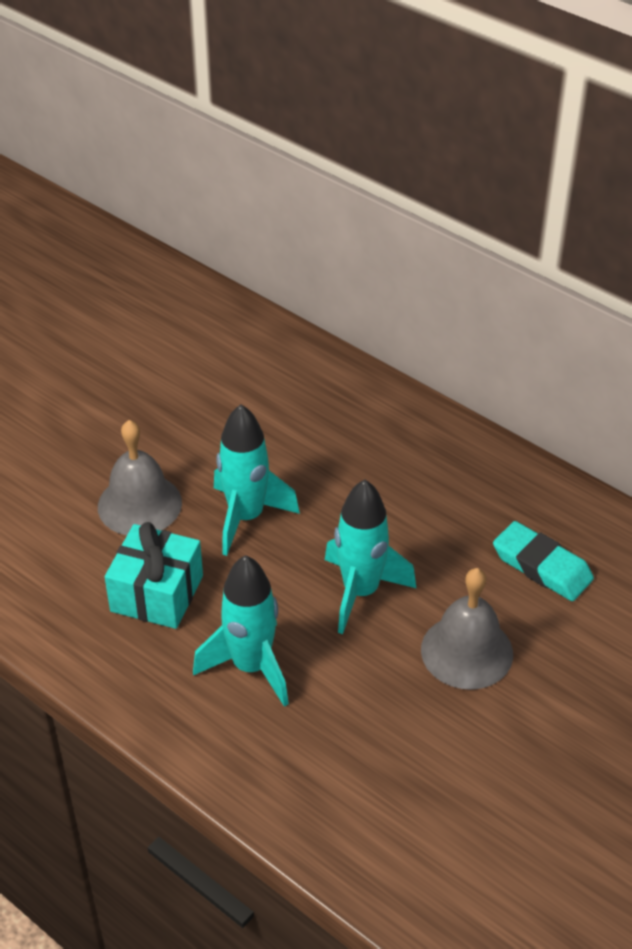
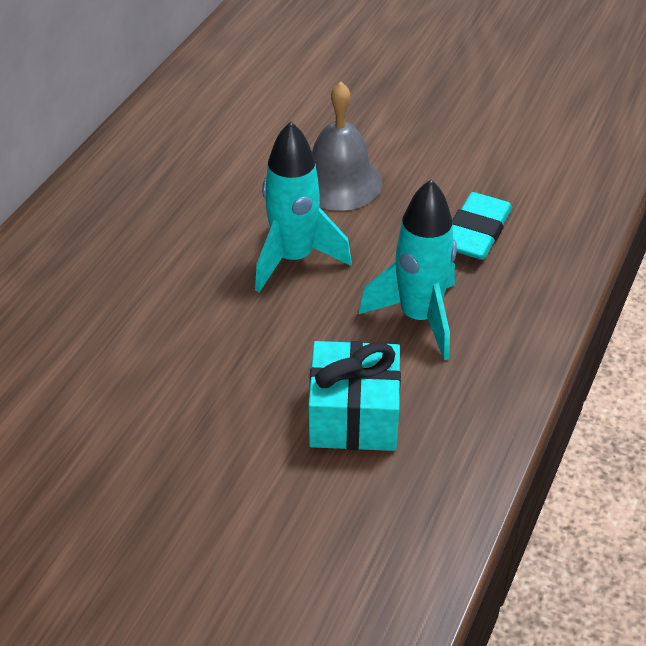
camera: 105 degrees left, 0 degrees up
(139, 504) = (220, 471): grey bell -> none
(246, 517) = (215, 367): turquoise rocket -> none
(542, 566) = (221, 150): turquoise eraser -> turquoise eraser (476, 232)

